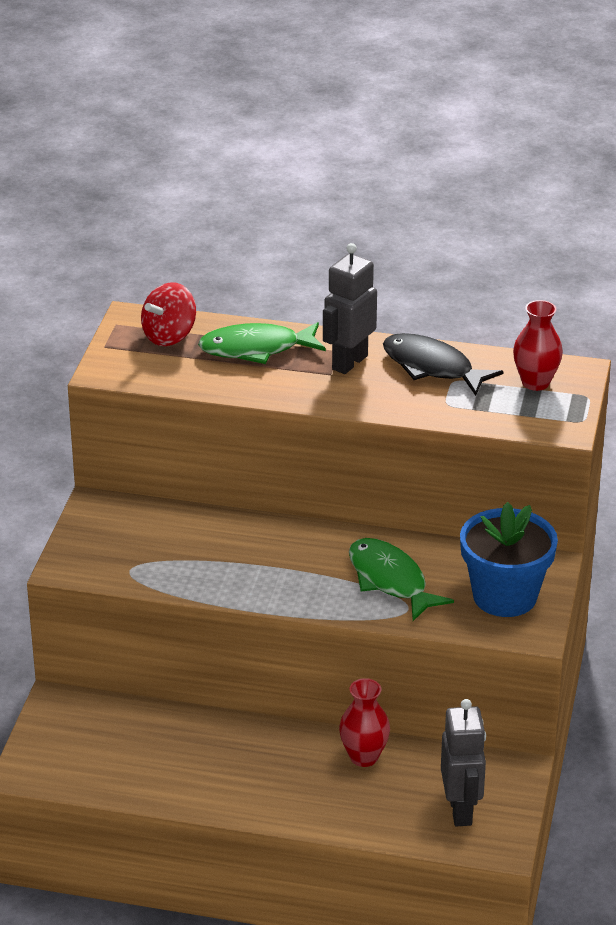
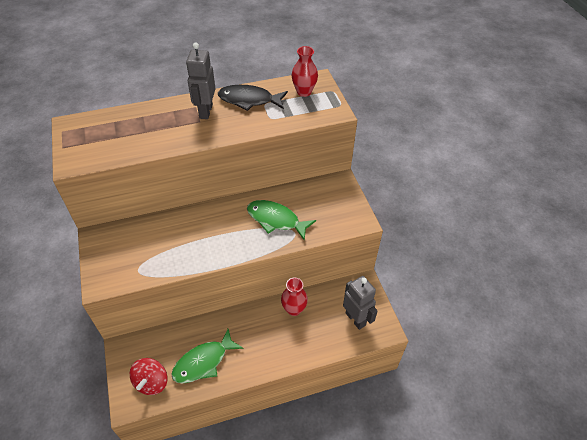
camera: 30 degrees left, 15 degrees up
(169, 336) = (97, 128): red spinning top -> red spinning top (151, 382)
(256, 349) = (151, 120): green fish -> green fish (203, 362)
(504, 596) = (334, 206): blue flower pot -> none

